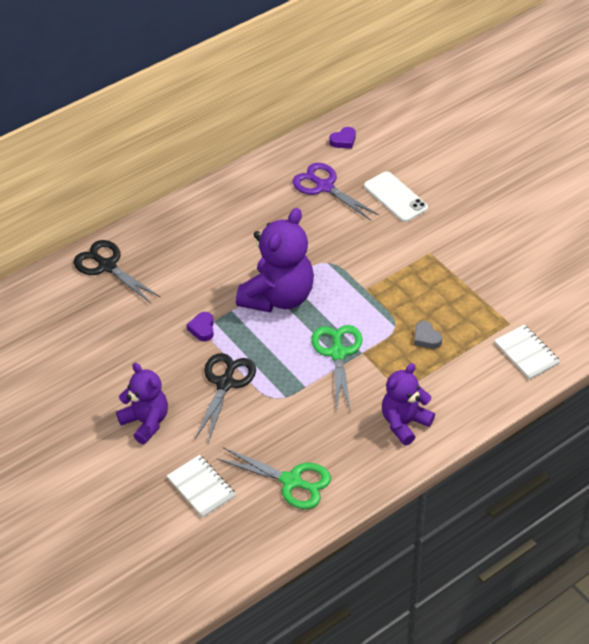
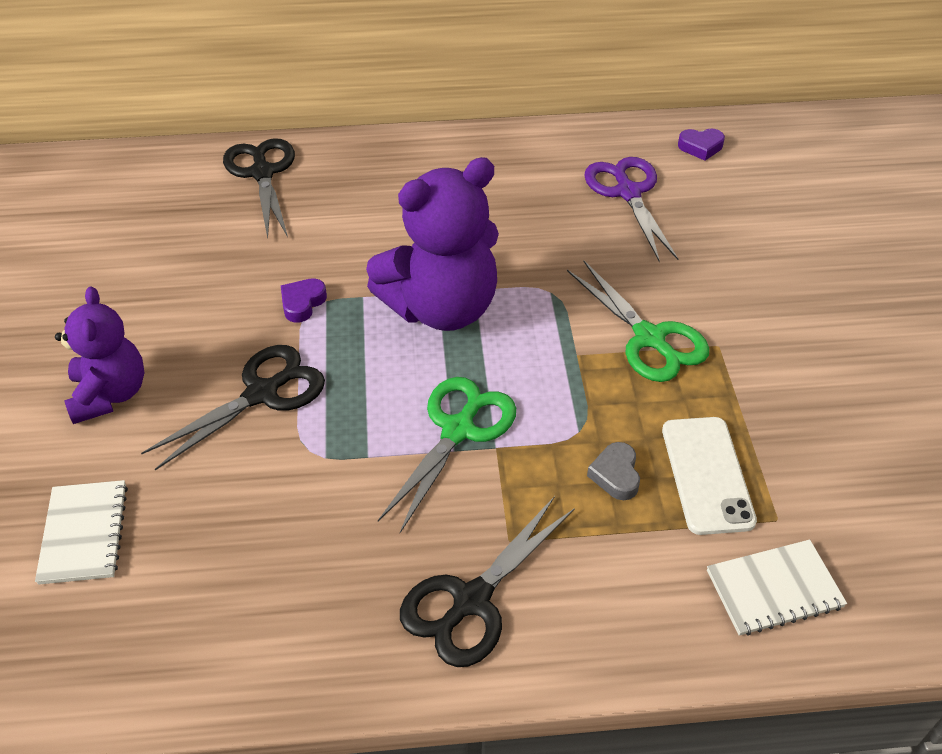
camera: 30 degrees right, 0 degrees up
(292, 481) = (215, 602): green scissors -> green scissors (650, 339)
(395, 197) = (722, 246): white phone -> white phone (707, 475)
(404, 423) = (471, 601): purple teddy bear -> black scissors
(526, 353) = (774, 589): white notebook -> white notebook turned 75 degrees clockwise

